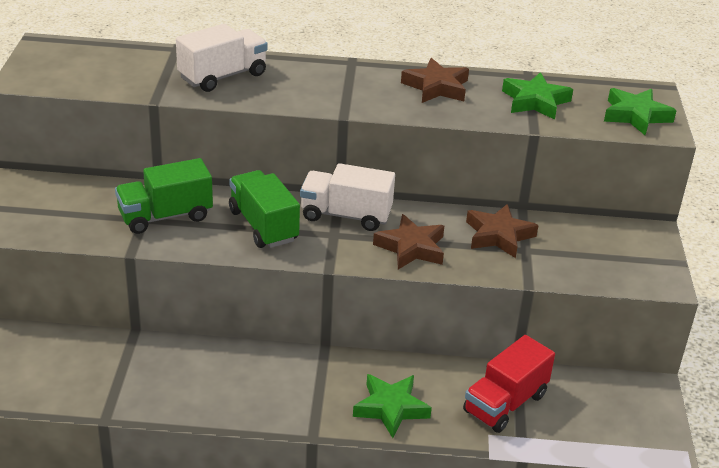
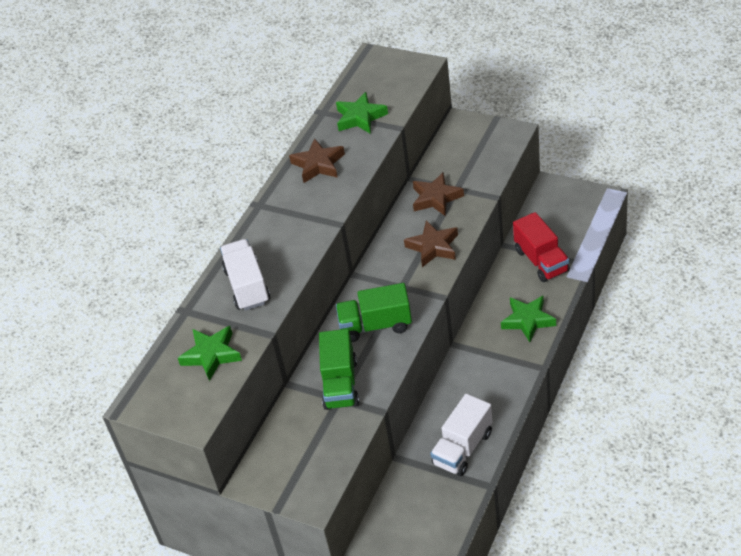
camera: 60 degrees left, 10 degrees up
(346, 215) = (381, 275): white truck -> white truck (463, 448)
(636, 116) = (399, 73): green star -> green star (211, 355)

